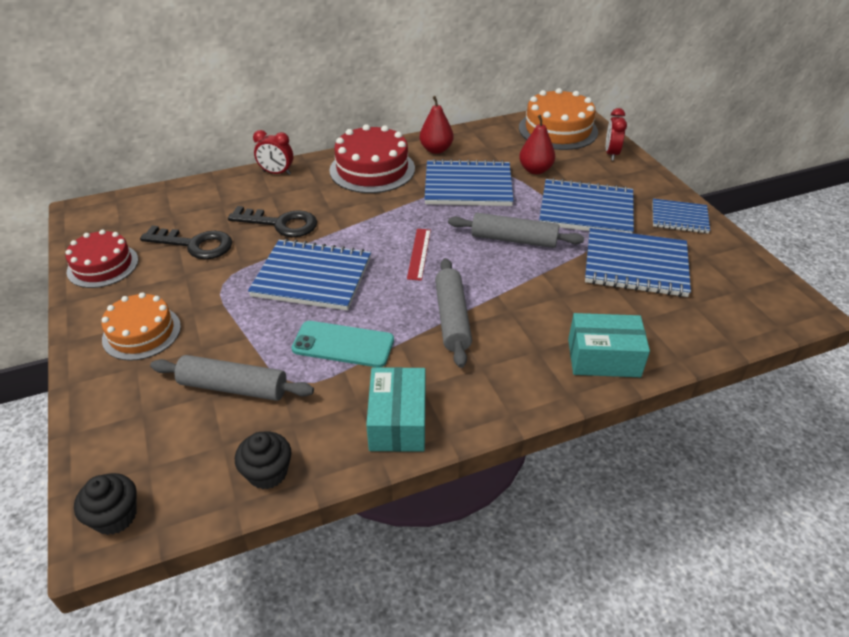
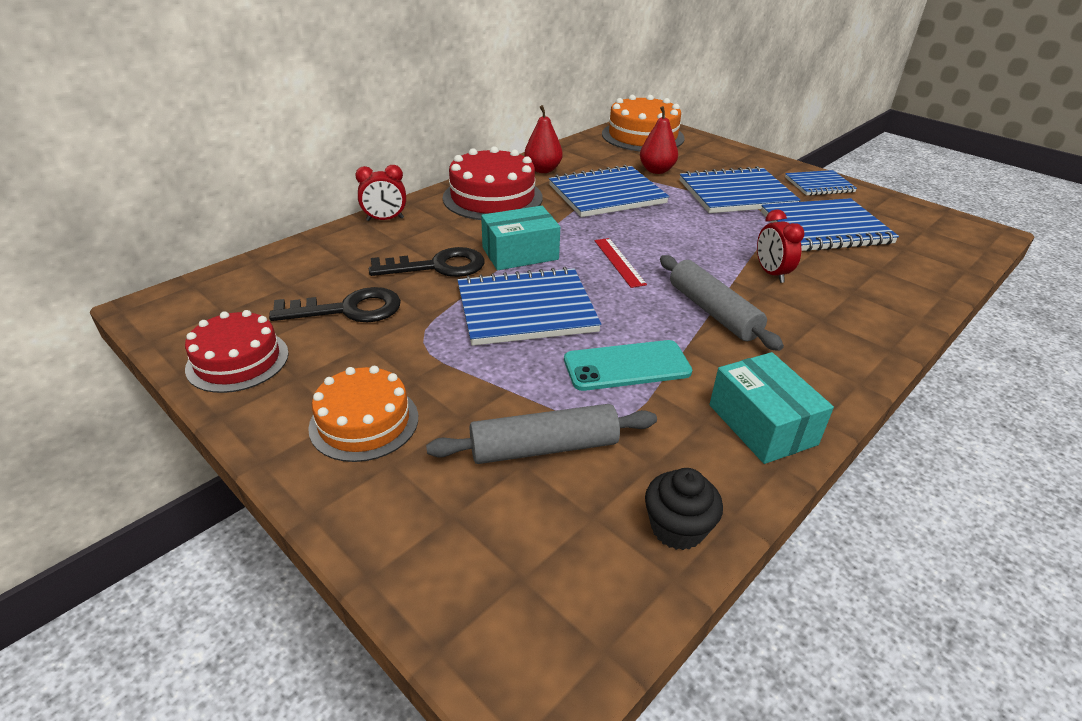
camera: 25 degrees left, 5 degrees down
(115, 516) = (533, 659): black cupcake -> none
(514, 239) = (698, 230): grey rolling pin -> none
(603, 358) = (883, 309): turquoise box -> turquoise box (520, 253)
(611, 154) = (709, 147): red clock -> red clock (771, 273)

